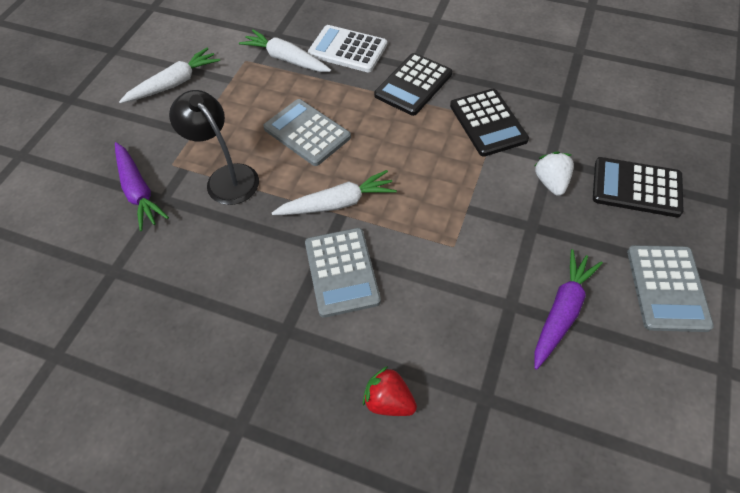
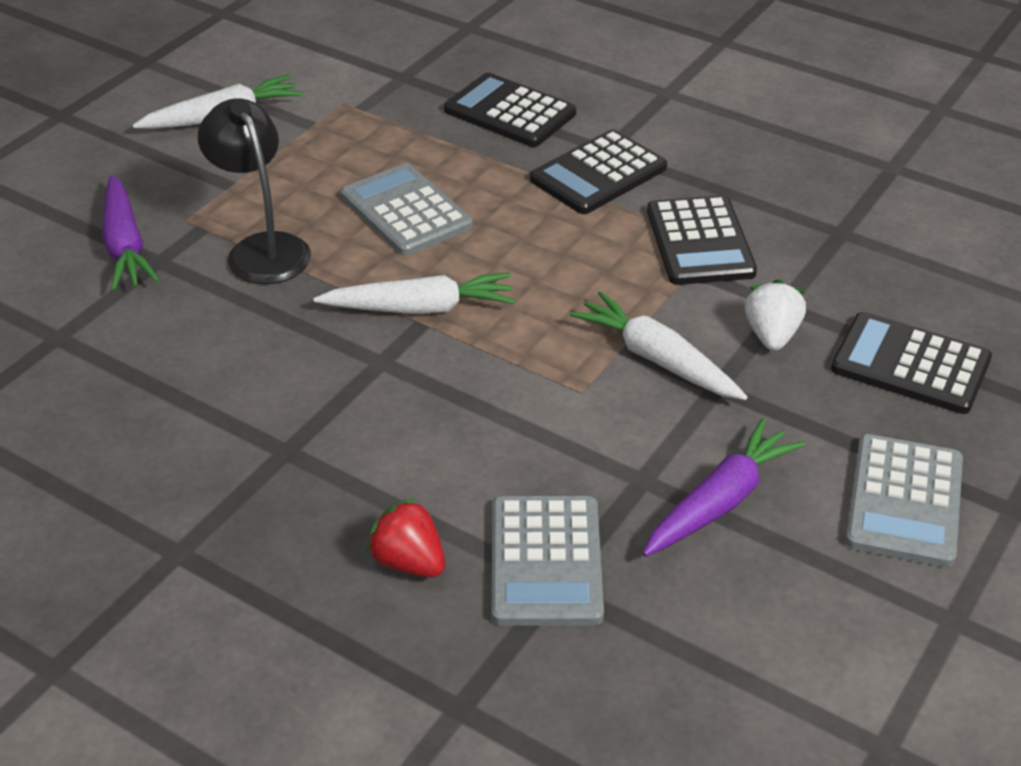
camera: 10 degrees right, 15 degrees down
(286, 59) = (407, 110): white carrot -> white carrot (657, 359)
(342, 272) = (396, 394): grey calculator -> grey calculator (546, 561)
(347, 50) = (509, 112): white calculator -> black calculator

